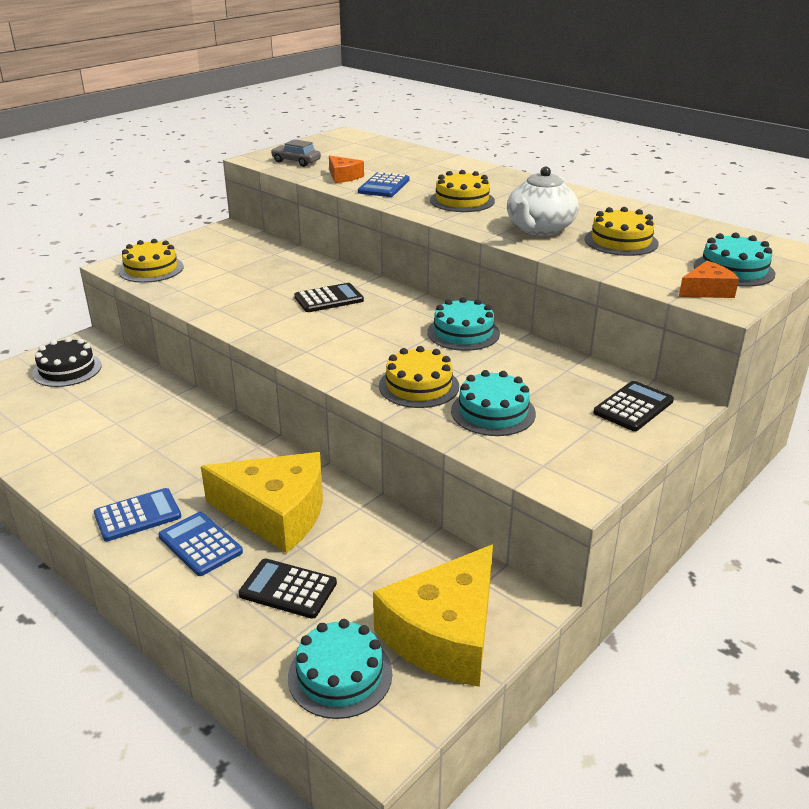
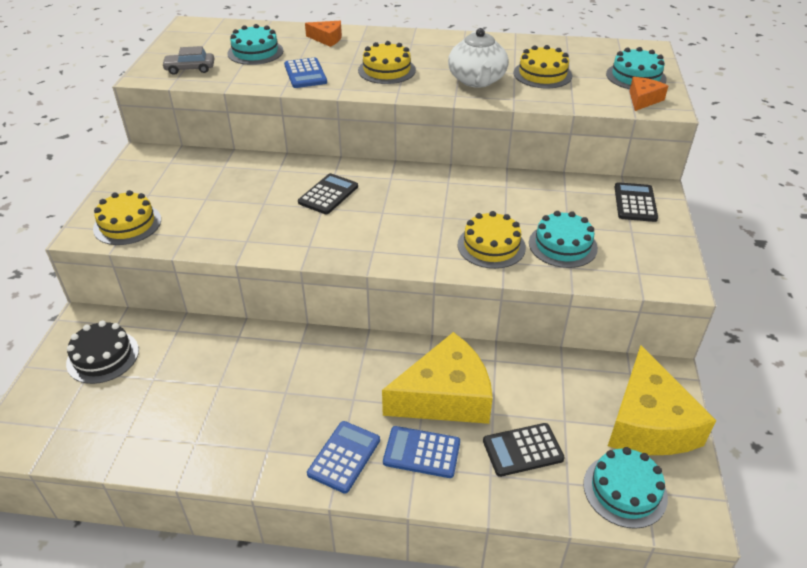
camera: 35 degrees left, 10 degrees up
(343, 177) = (257, 74): orange cheese -> orange cheese (327, 39)
(463, 333) = (465, 186): turquoise cake -> turquoise cake (255, 52)

